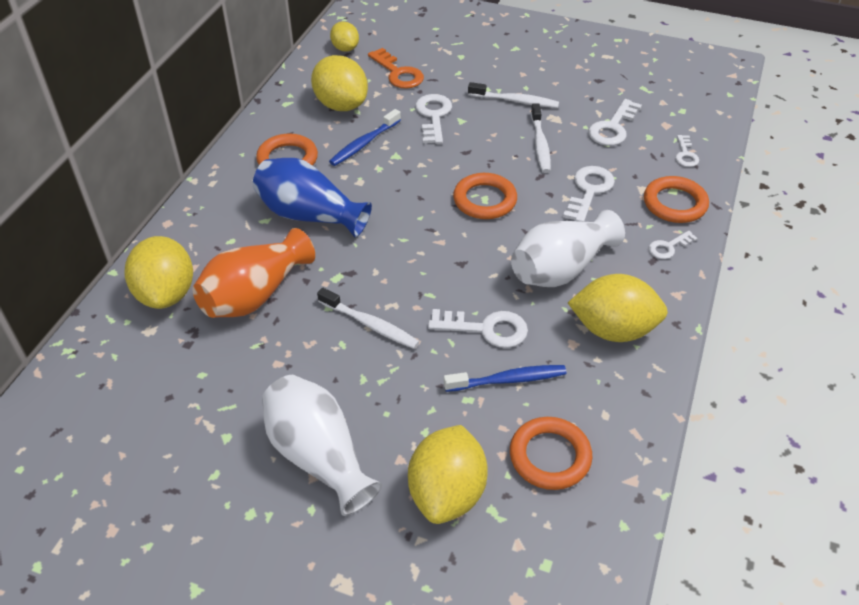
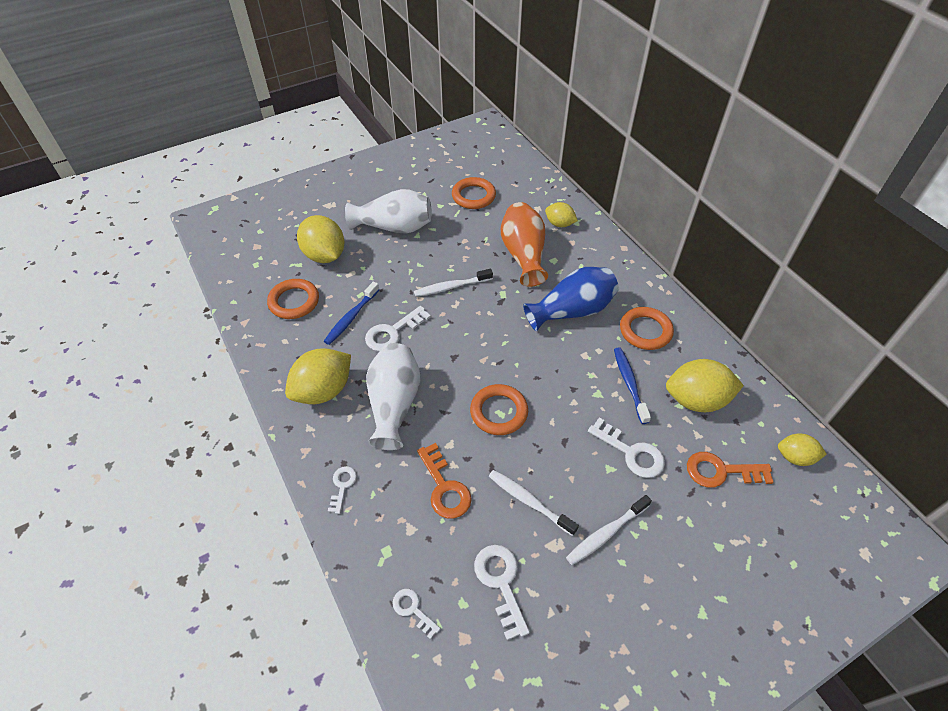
camera: 130 degrees right, 5 degrees up
(166, 294) = (559, 224): yellow lemon -> yellow lemon, size x0.57
(589, 191) = (444, 487): white key -> orange key
(674, 203) = (373, 536): orange ring -> orange ring (473, 196)

